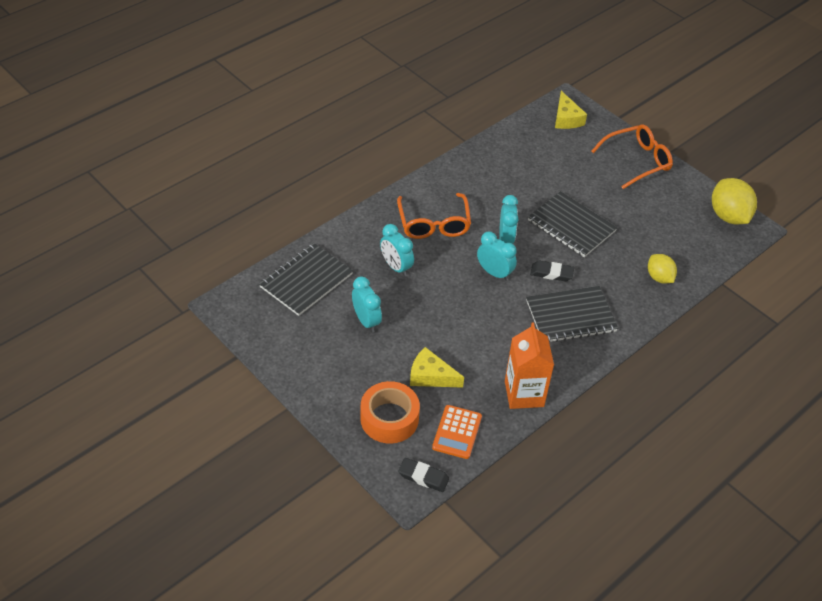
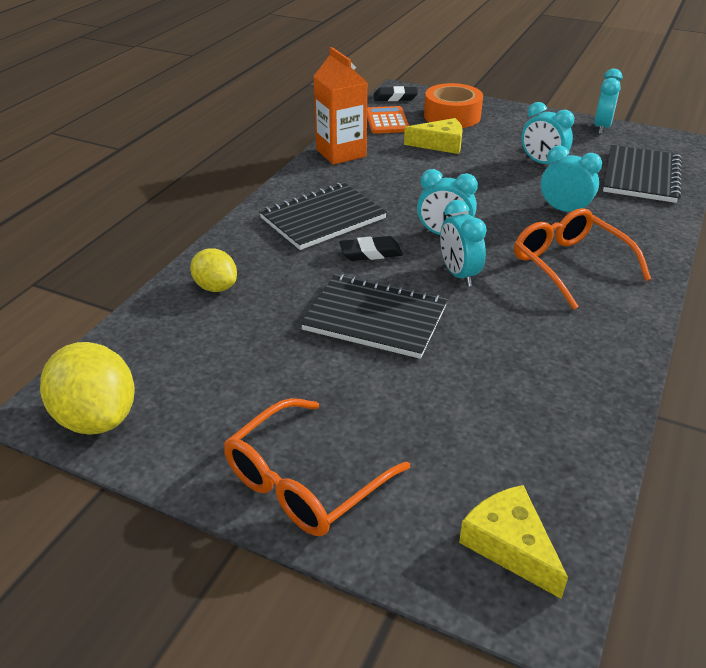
camera: 160 degrees right, 10 degrees down
(270, 350) = (601, 127): none -> turquoise clock

